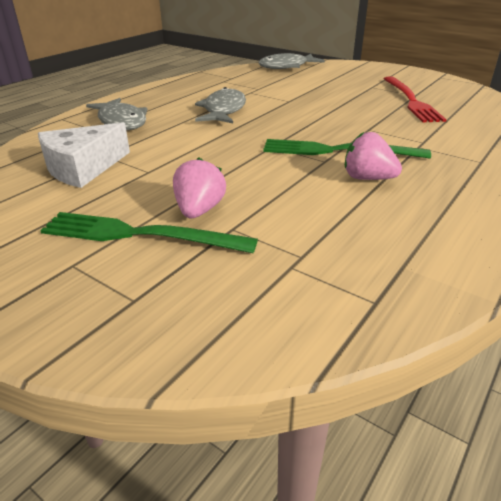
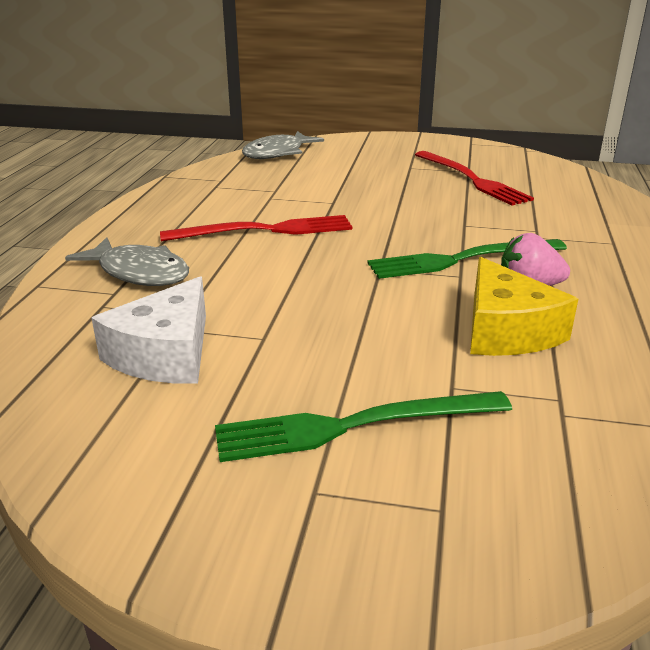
camera: 25 degrees left, 5 degrees down
(199, 210) = (389, 374): pink strawberry -> none
(223, 110) = (265, 230): grey fish -> red fork
(315, 202) = (506, 330): none -> yellow cheese

